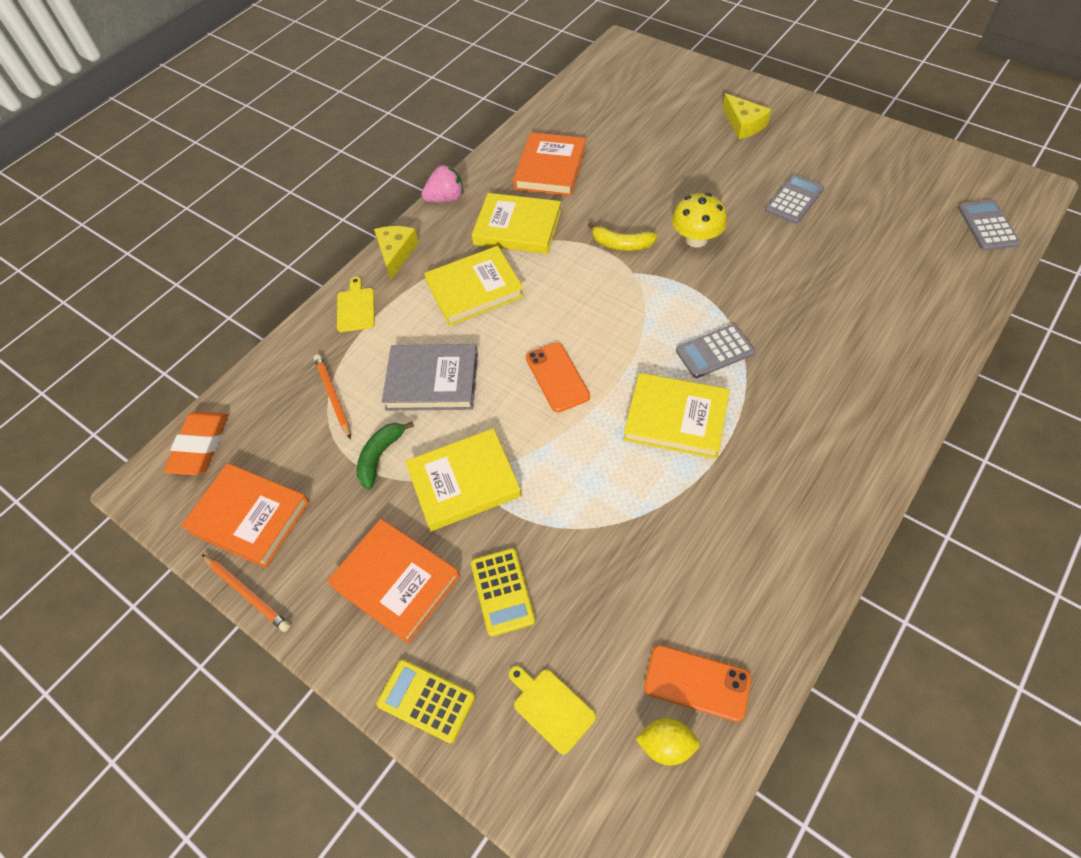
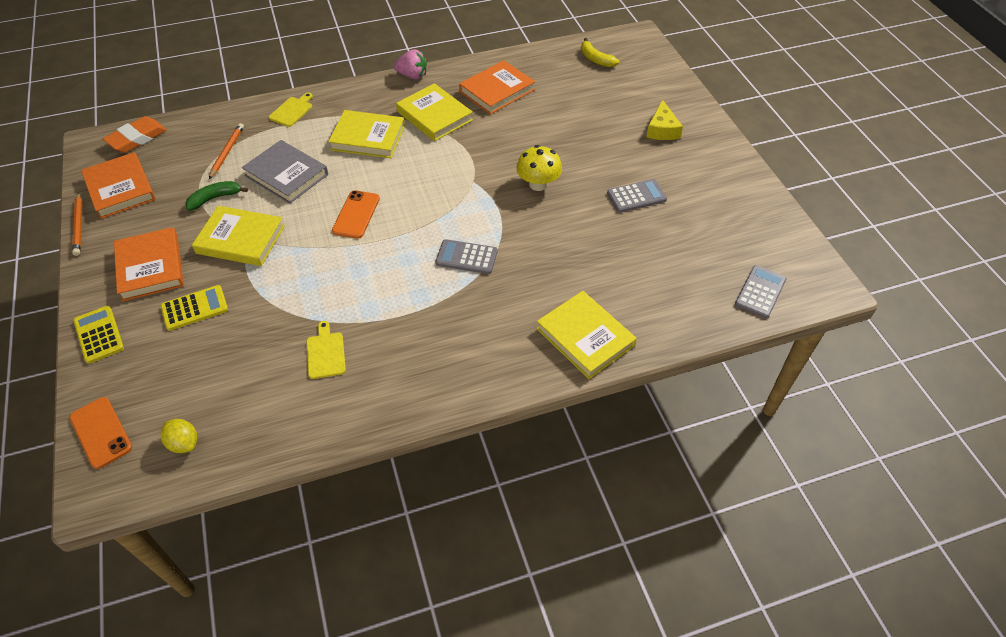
camera: 30 degrees right, 5 degrees down
(396, 253) = (348, 92): yellow cheese -> none
(502, 592) = (195, 308): yellow calculator -> yellow calculator turned 135 degrees counterclockwise
(551, 707) = (151, 382): yellow cutting board -> yellow cutting board (326, 353)
(621, 244) = (486, 161): yellow banana -> yellow banana (596, 59)
(676, 419) = (396, 280): yellow book -> yellow book (585, 337)
(697, 682) = (236, 425): orange phone -> orange phone (101, 432)

